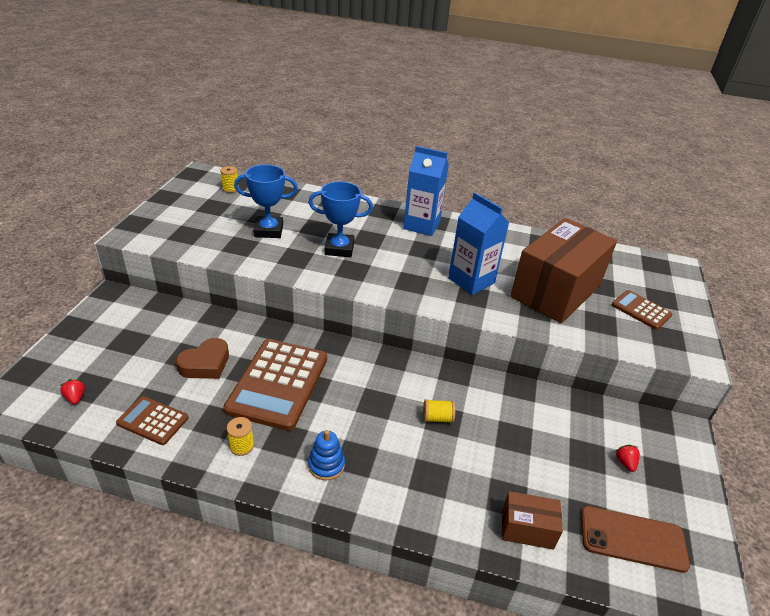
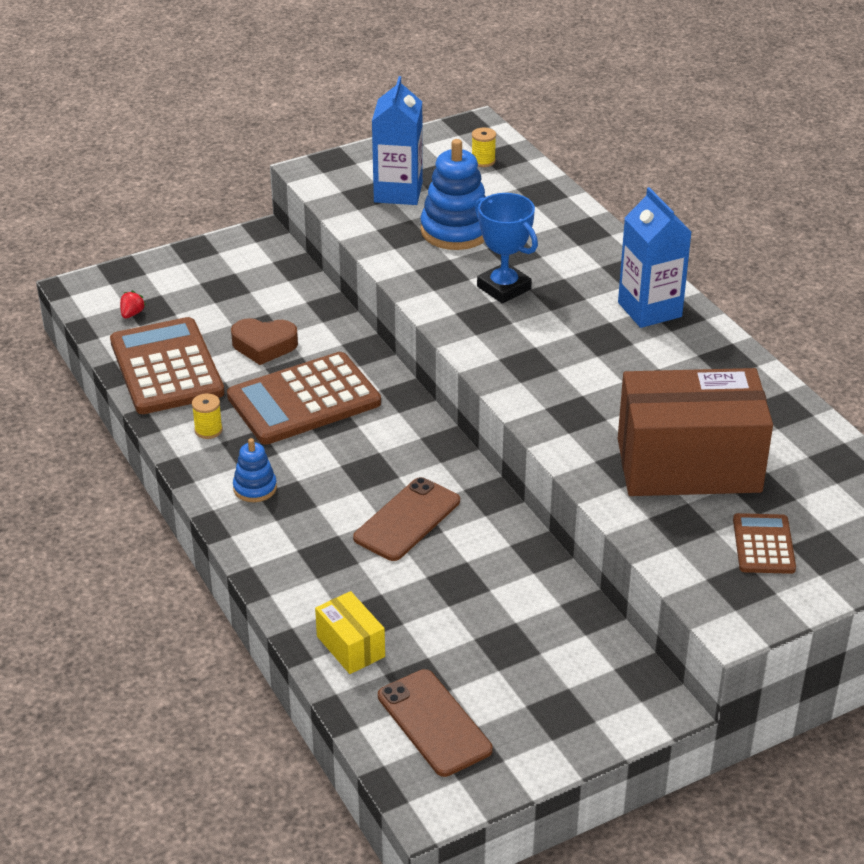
camera: 50 degrees right, 0 degrees up
(153, 420) = (166, 367): brown calculator -> brown calculator, size x1.92
(269, 231) = (456, 231): blue trophy -> blue stacking toy
(437, 418) = (407, 520): yellow spool -> brown phone
(471, 280) = (601, 399): blue carton -> blue carton (398, 192)
(527, 529) = (350, 646): brown box -> yellow box
(625, 463) = (535, 678): red strawberry -> none

